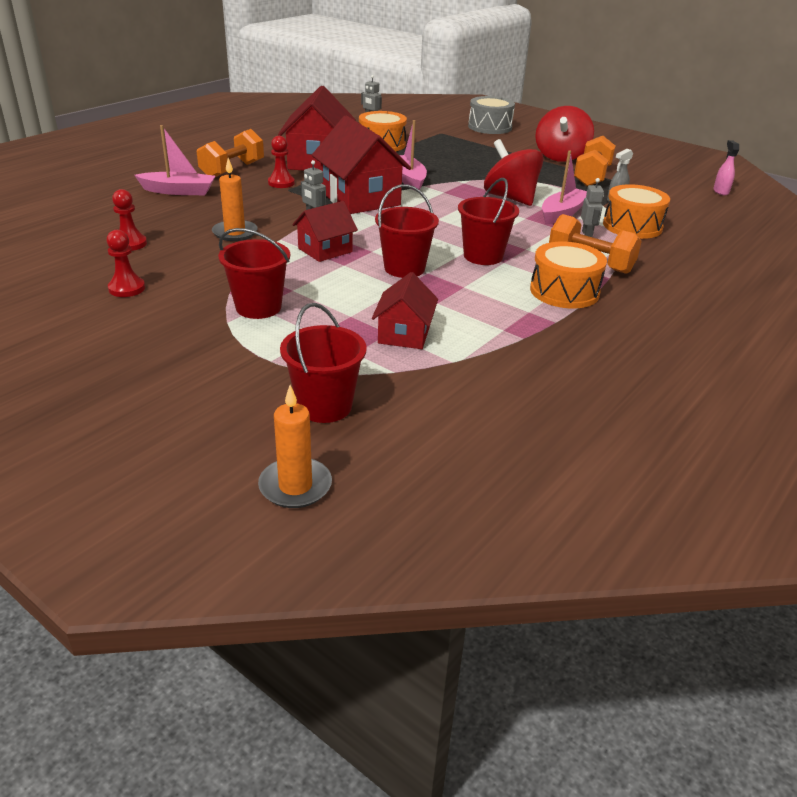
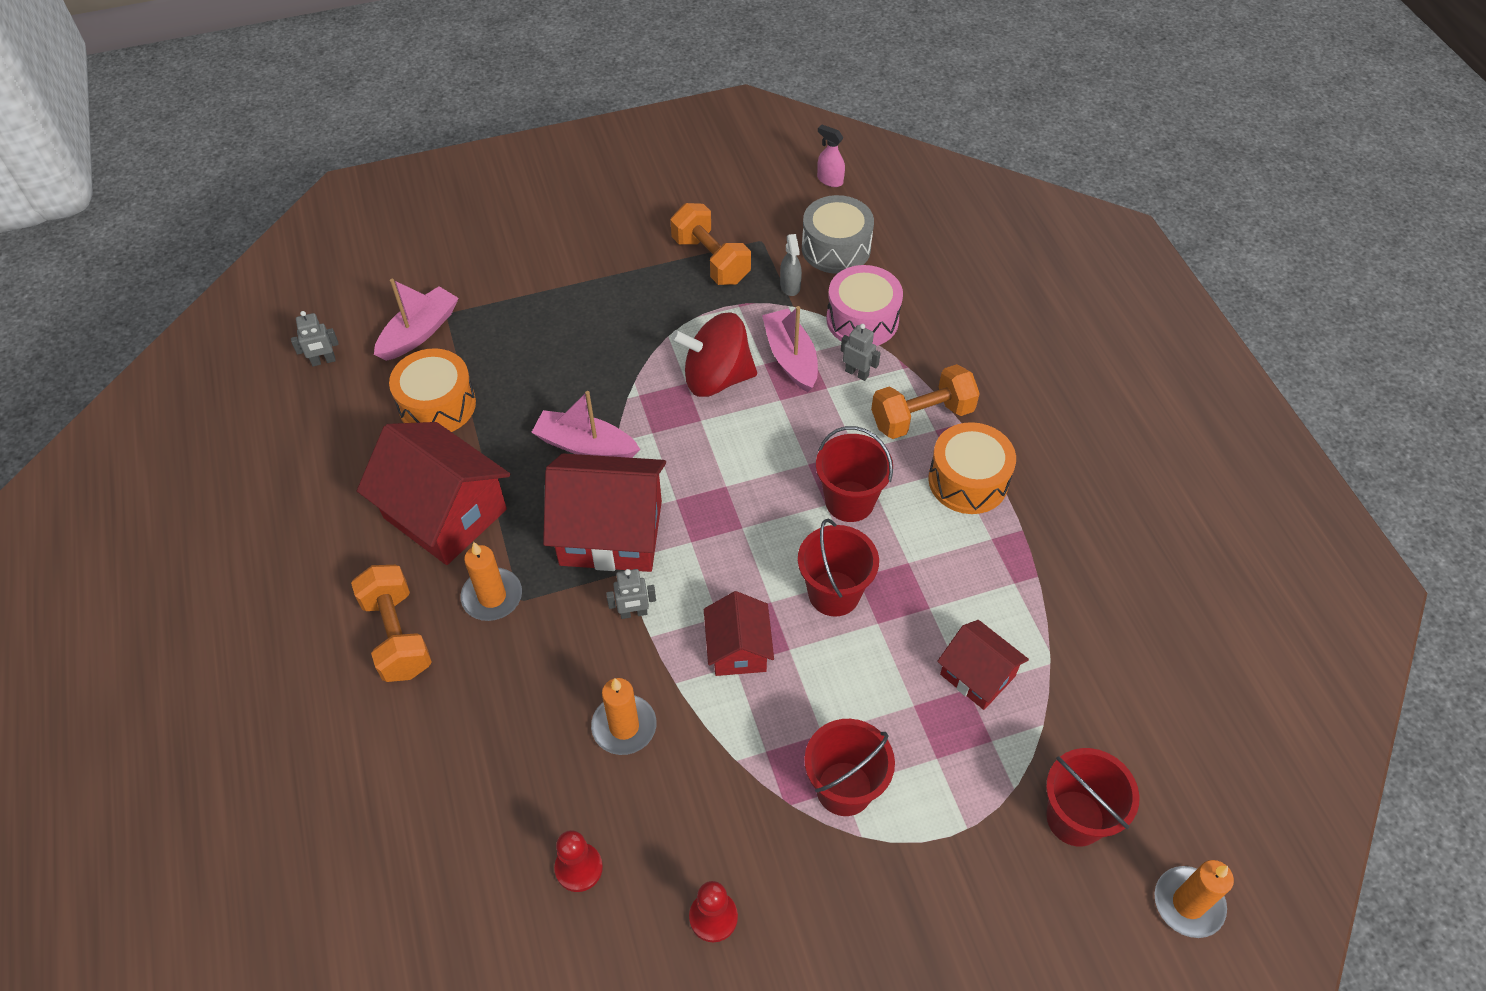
camera: 55 degrees left, 20 degrees up
(179, 191) = (430, 738): pink boat -> pink boat (419, 332)
(281, 183) = (492, 596): red pawn -> orange candle
(490, 127) = (470, 248): grey drum -> grey drum (836, 248)
(560, 156) = (629, 246): red spinning top -> none
(632, 226) = (862, 320): orange drum -> pink drum

